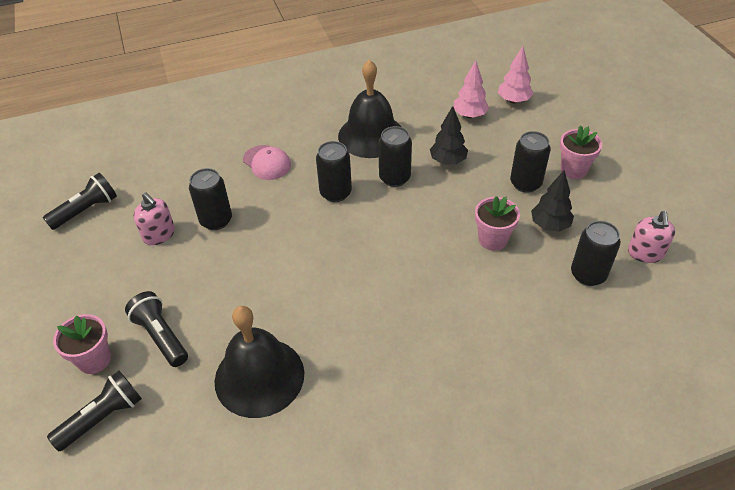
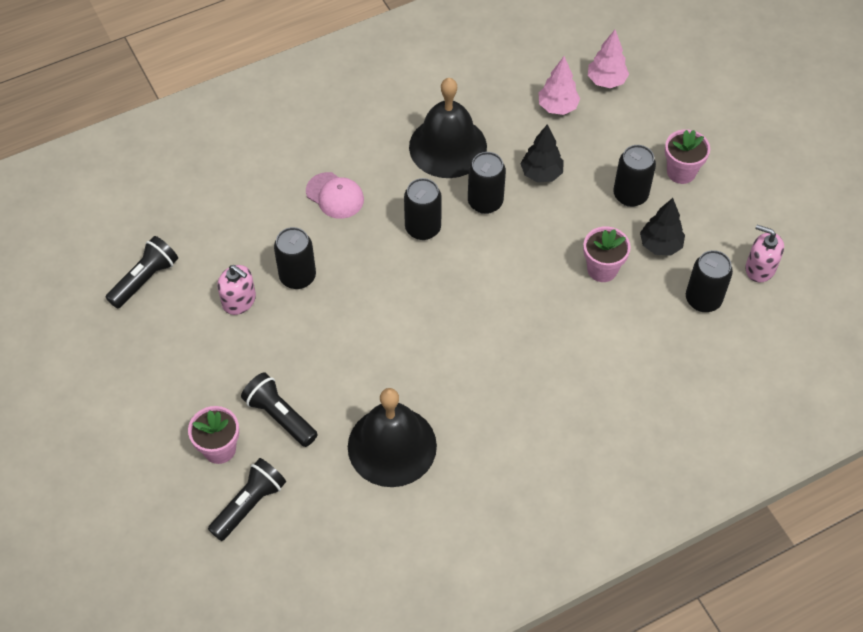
camera: 10 degrees left, 10 degrees up
(645, 253) = (760, 268): pink soap dispenser -> pink soap dispenser turned 120 degrees clockwise

